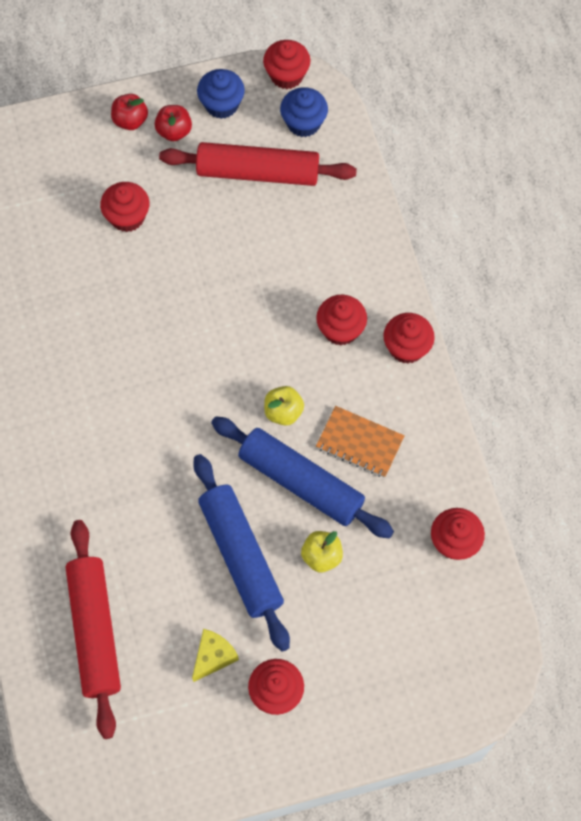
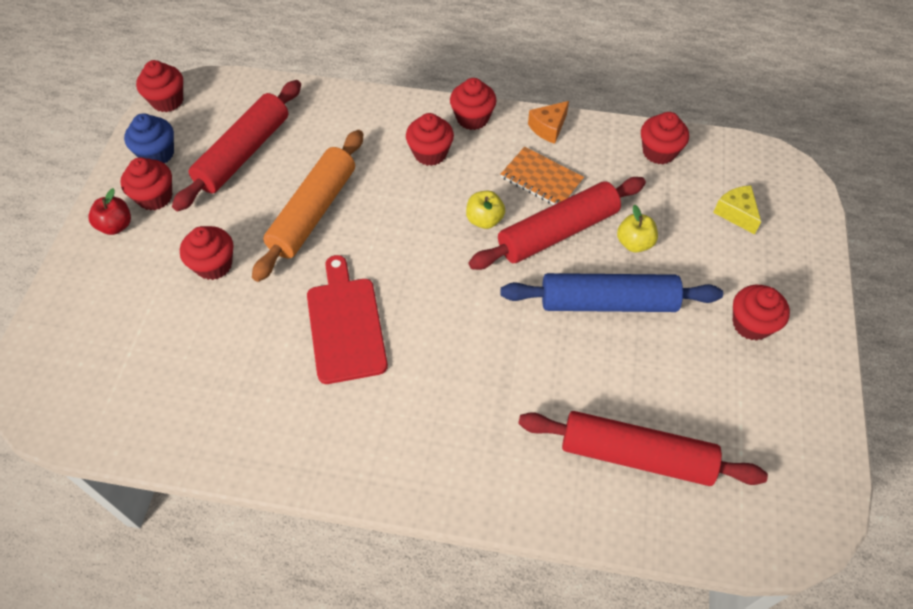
camera: 65 degrees left, 10 degrees down
(116, 348) = (345, 325): none -> red cutting board
(174, 131) = (155, 197): red apple -> red cupcake
(213, 656) = (700, 361): yellow cheese -> yellow cheese (736, 213)
(220, 264) = (313, 212): none -> orange rolling pin
(301, 482) = (557, 232): blue rolling pin -> red rolling pin
(303, 123) = (221, 106): blue cupcake -> none
(359, 443) = (541, 179): orange notebook -> orange notebook turned 75 degrees clockwise
(431, 423) = (548, 128): none -> orange cheese

